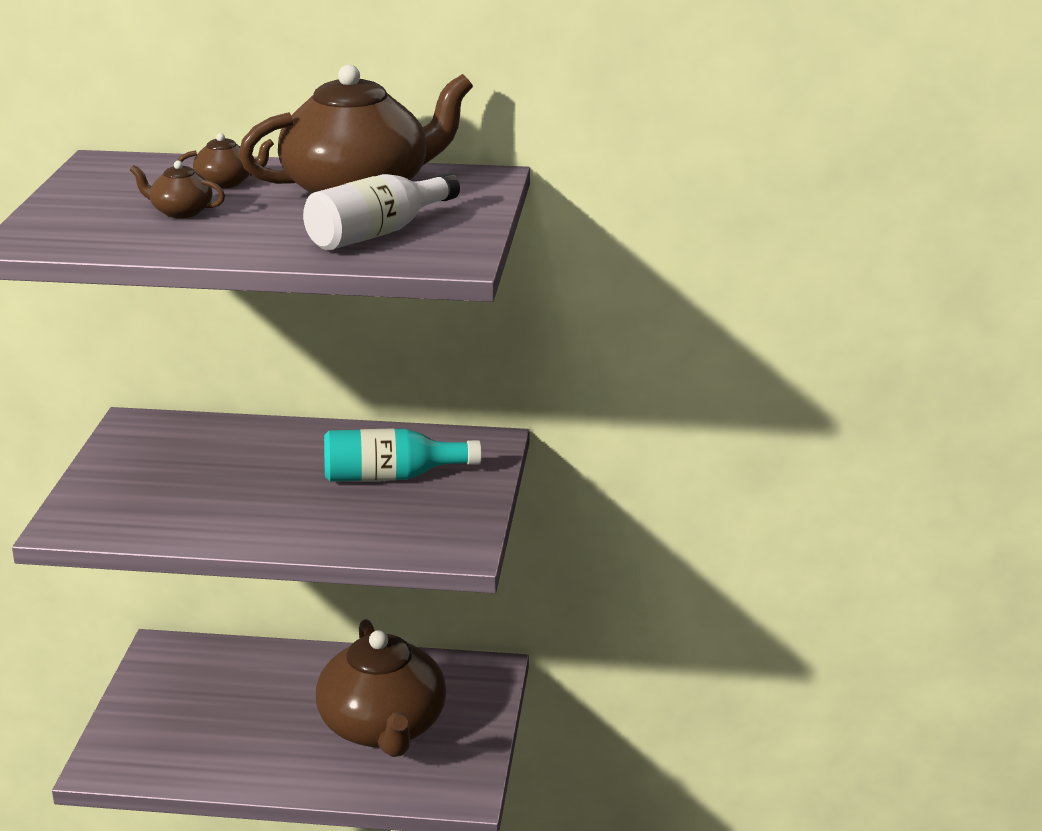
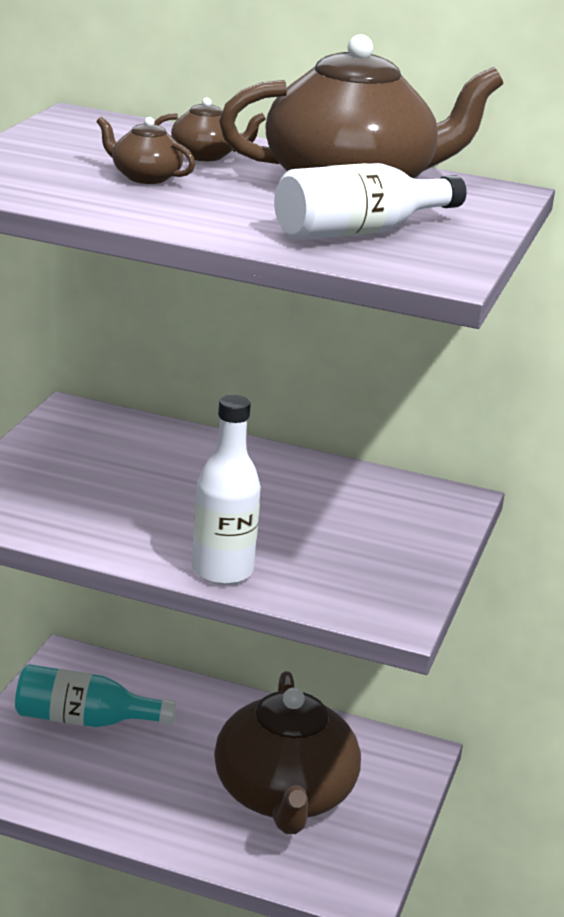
camera: 10 degrees right, 0 degrees up
(304, 538) = (222, 571): none -> white bottle
(391, 477) = (336, 519): turquoise bottle -> turquoise bottle (84, 720)

